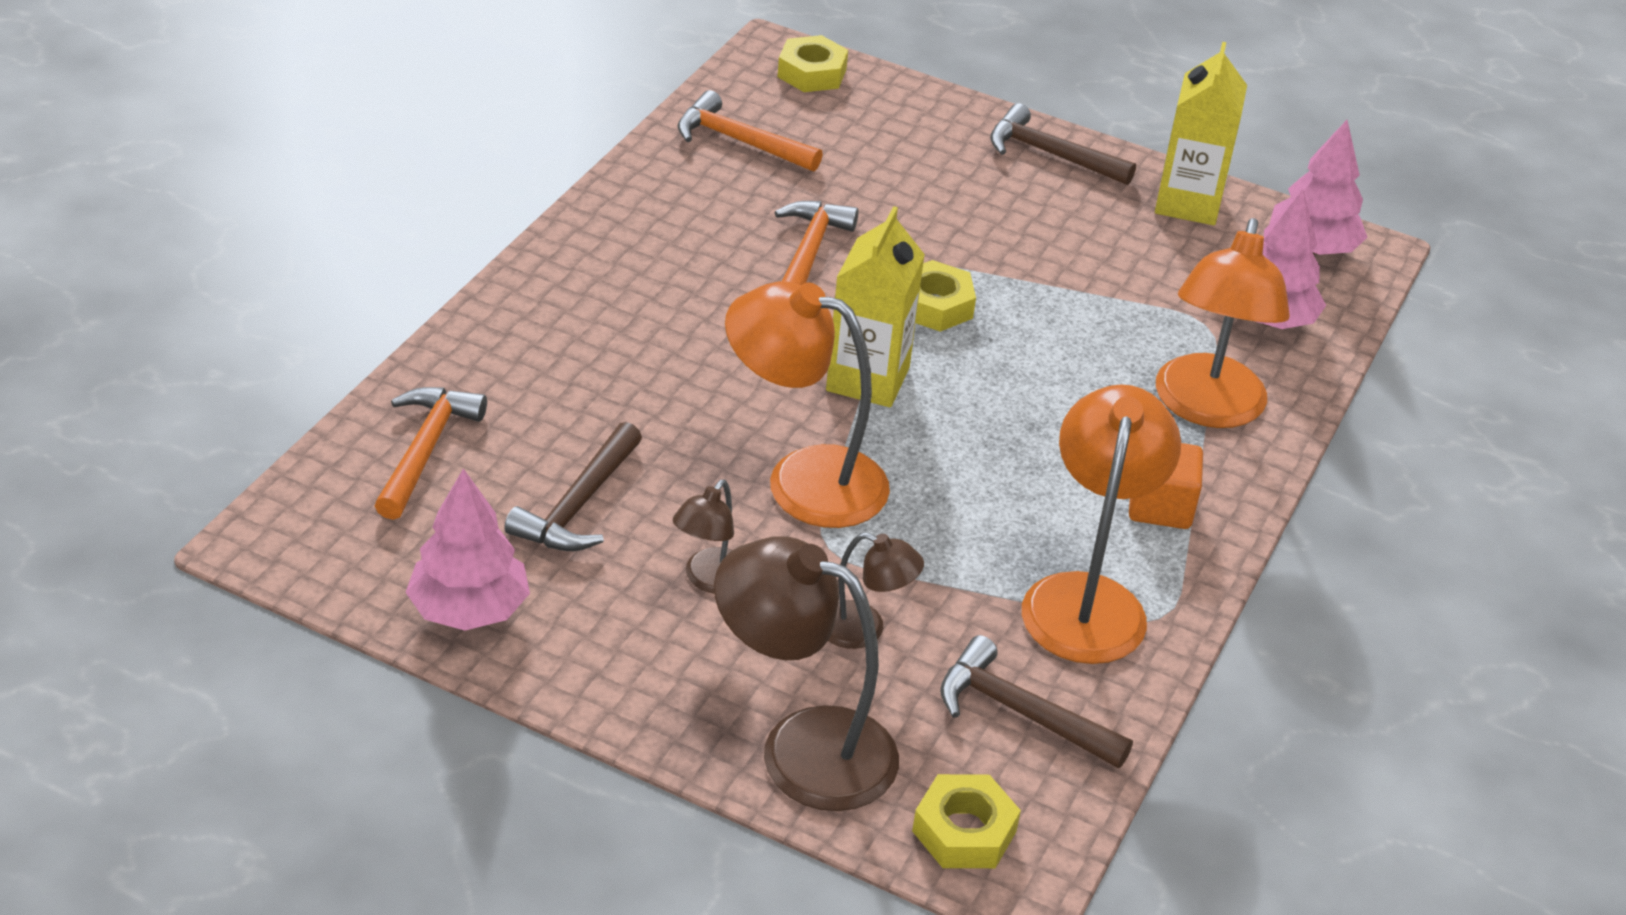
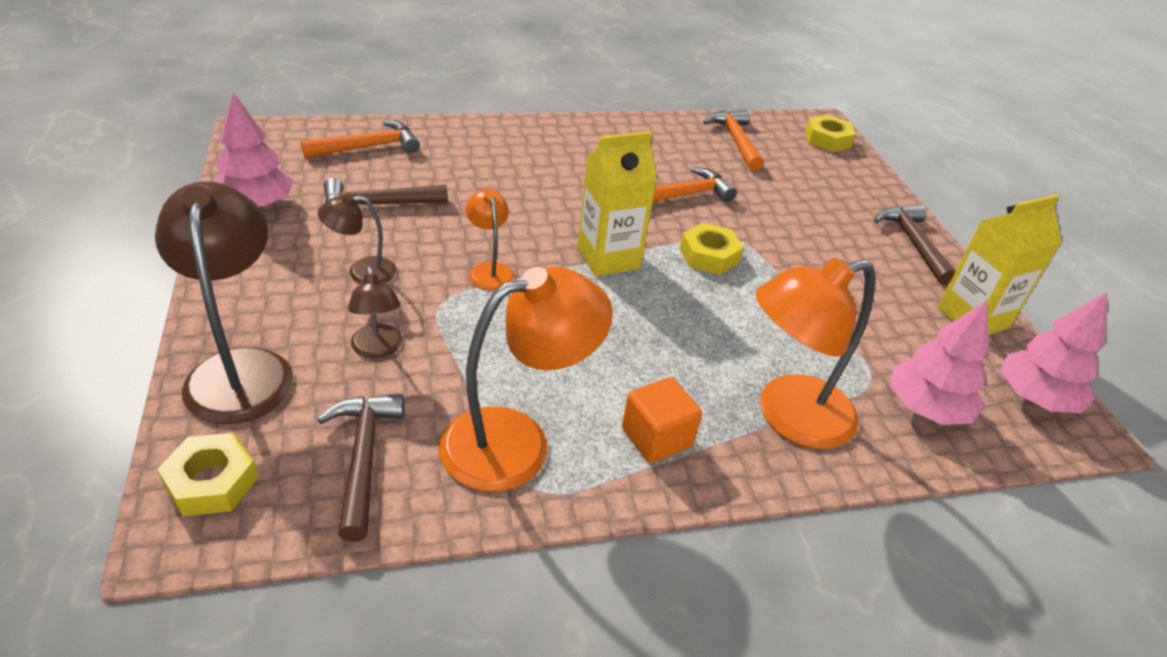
camera: 50 degrees right, 0 degrees up
(803, 479) = (489, 270): orange lamp -> orange lamp, size x0.52

